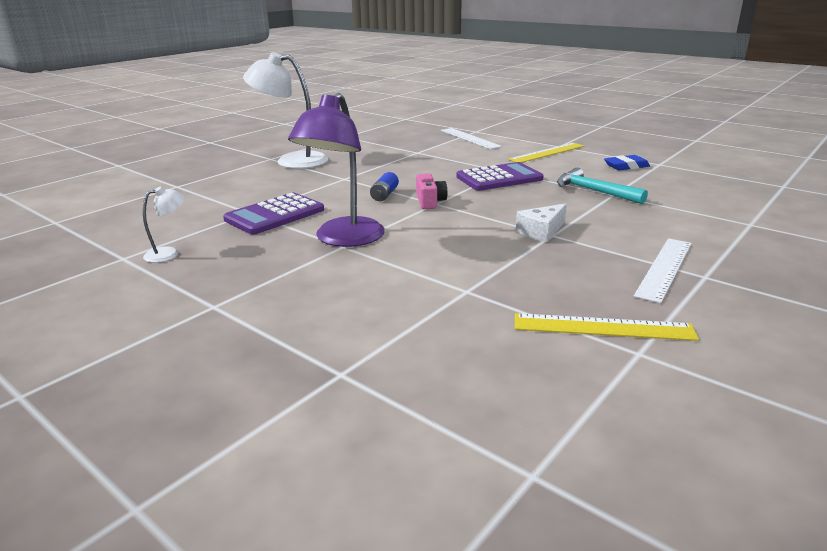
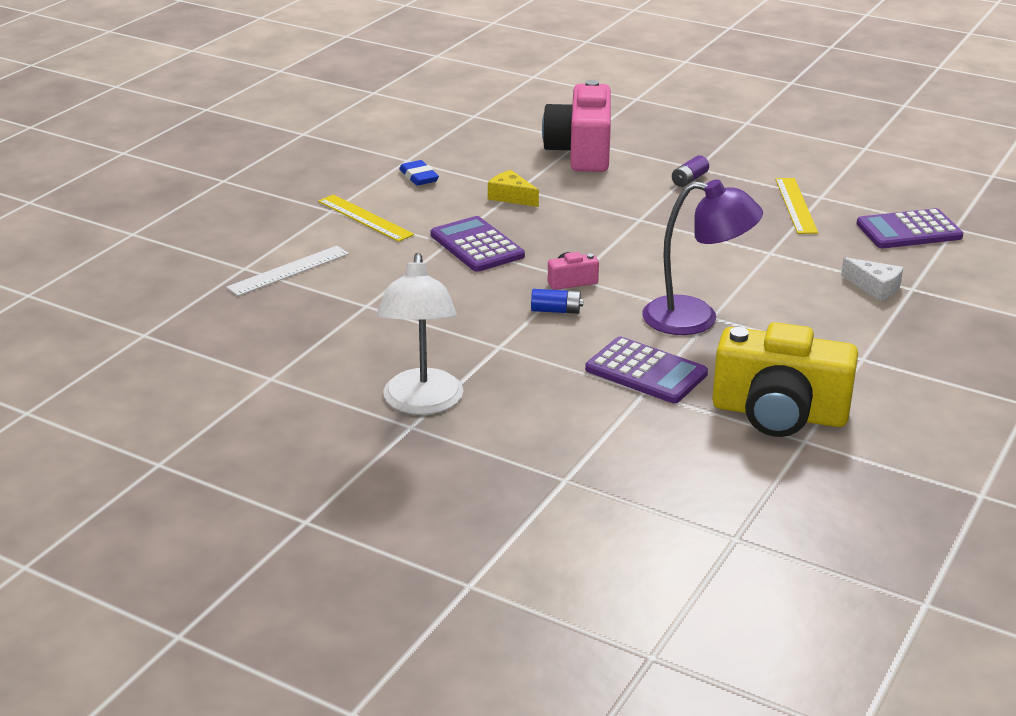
camera: 100 degrees left, 5 degrees up
(169, 253) = (779, 413): white lamp -> yellow camera
(522, 414) = (909, 230): none -> purple calculator
(541, 231) = (633, 223): white cheese -> white cheese (875, 287)
(593, 191) = (511, 197): turquoise hammer -> yellow cheese
(664, 268) = (689, 179): white ruler -> purple battery
(717, 222) = (581, 152): none -> pink camera

